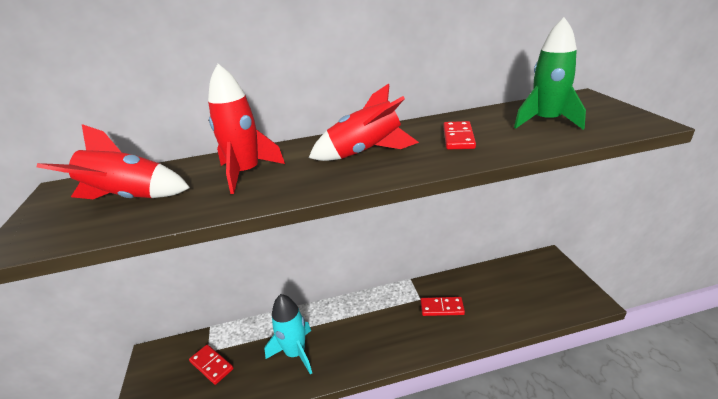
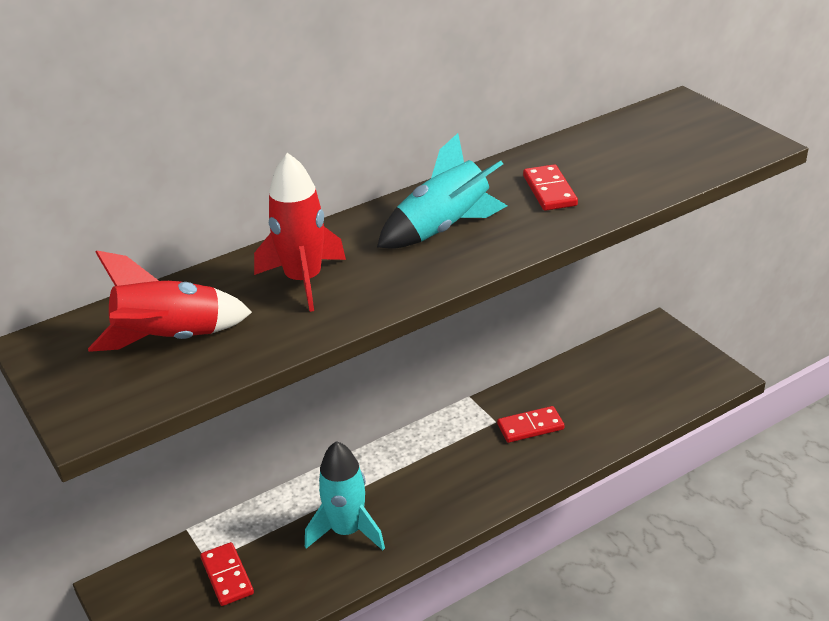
camera: 20 degrees left, 5 degrees up
(211, 365) = (227, 576): red domino -> red domino turned 45 degrees clockwise
(365, 153) = (443, 229): red rocket -> turquoise rocket
(546, 121) = (646, 152): green rocket -> none

